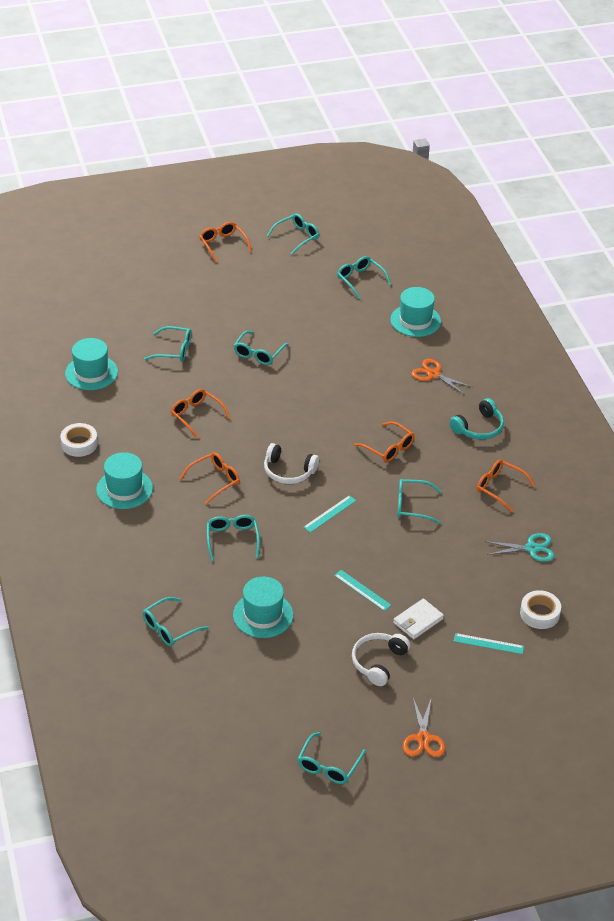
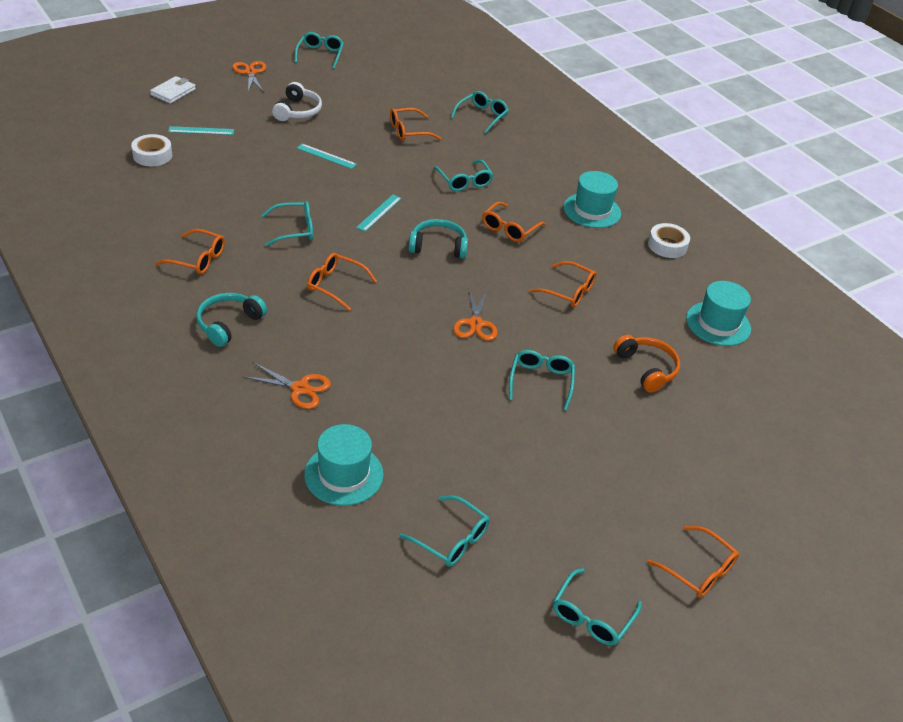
camera: 160 degrees right, 0 degrees up
(174, 350) = (646, 368): turquoise glasses -> orange headphones
(263, 615) = (408, 131): turquoise hat -> orange glasses
(287, 400) = (475, 324): none -> orange scissors
(288, 471) = (438, 246): white headphones -> turquoise headphones
(418, 621) = (269, 140): white wallet -> white wallet (173, 92)
(531, 548) = (160, 206): turquoise scissors -> none

